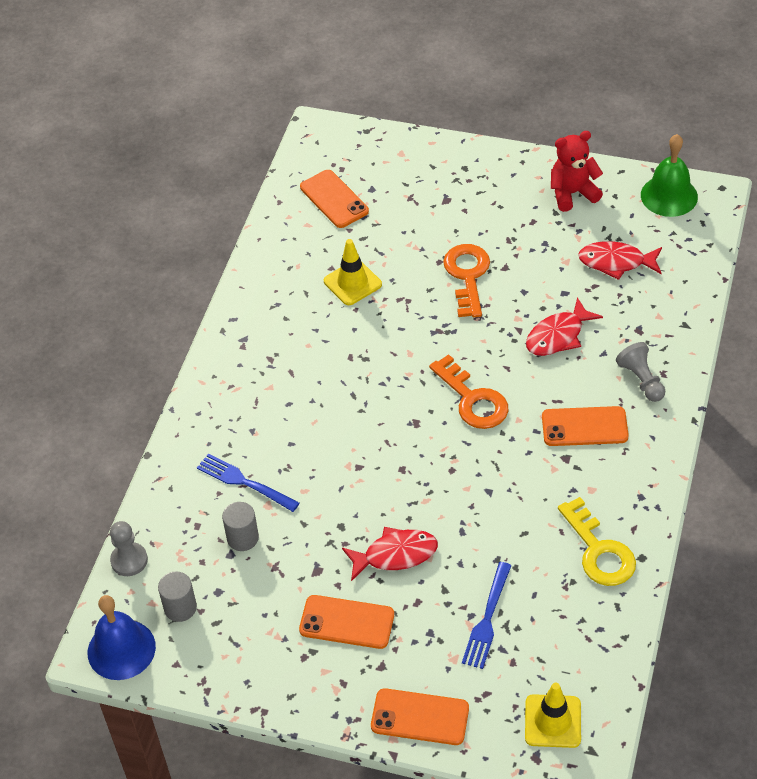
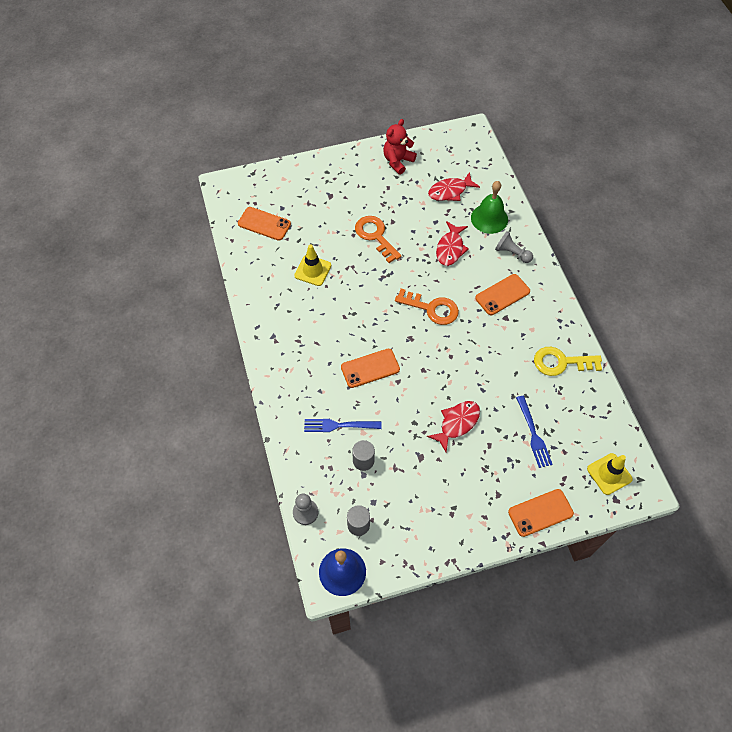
camera: 35 degrees left, 10 degrees up
(347, 622) = (460, 479): orange phone -> orange phone (370, 368)
(599, 550) = (561, 362): yellow key -> yellow key turned 150 degrees clockwise
(669, 196) = (450, 140): green bell -> green bell (489, 218)

